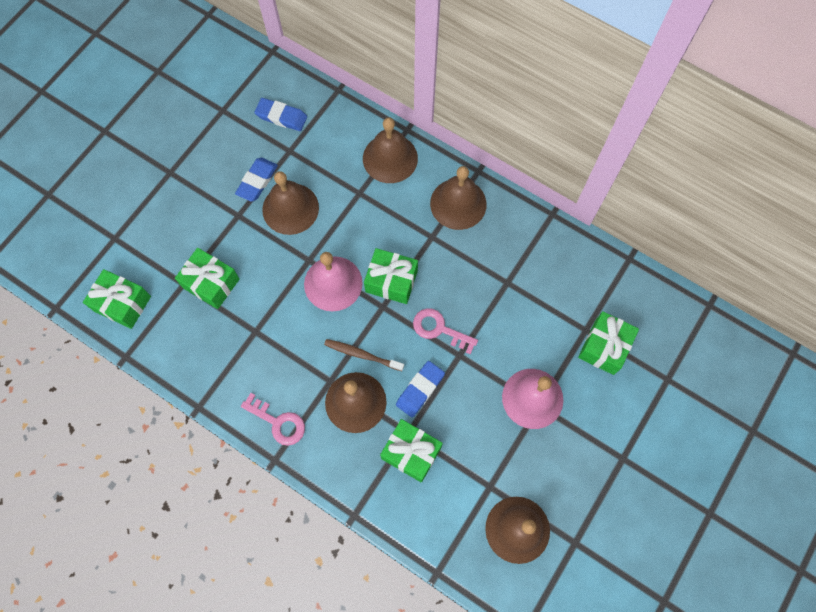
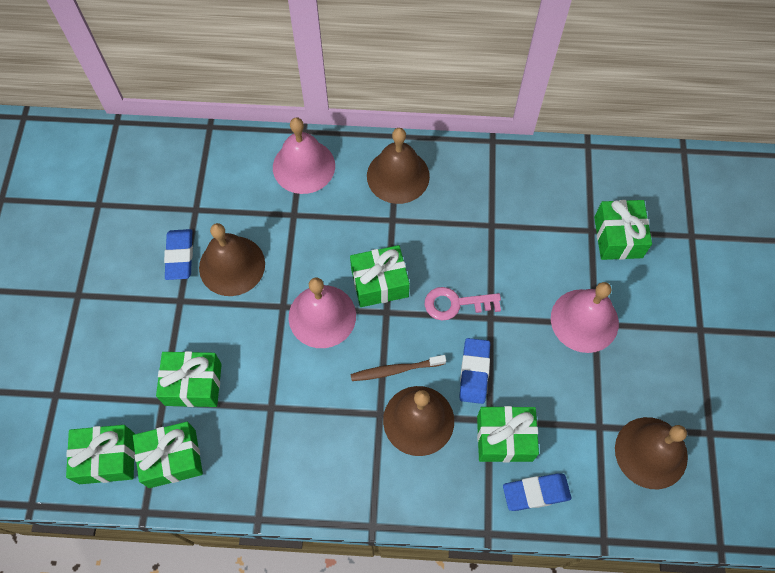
camera: 30 degrees left, 5 degrees down
(166, 329) = (172, 458): none -> green gift
(278, 422) = (352, 486): pink key -> none
(281, 117) = (166, 180): blue eraser -> blue eraser (536, 493)
(390, 158) = (304, 166): brown bell -> pink bell

